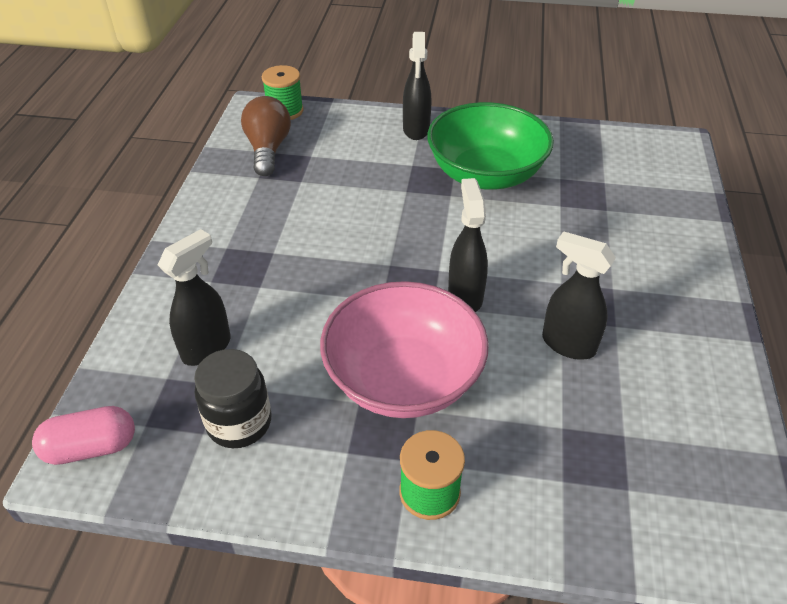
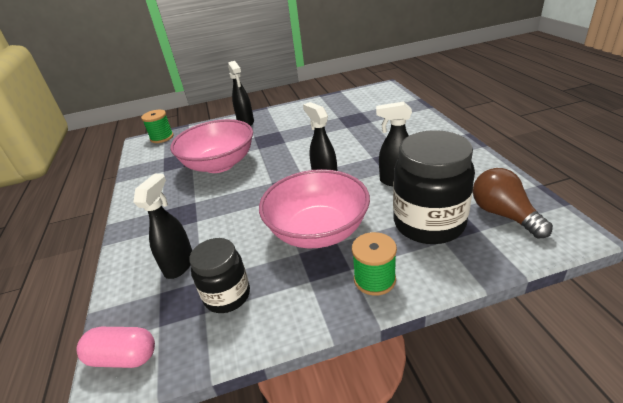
camera: 20 degrees left, 10 degrees down
(91, 447) = (123, 357): pink capsule -> pink capsule turned 45 degrees clockwise
(268, 149) = (161, 157): brown light bulb -> brown light bulb (503, 214)
(337, 198) = (219, 164): none -> pink bowl
(485, 174) = (297, 128): green bowl -> none
(562, 442) = (428, 223): none -> black jar

